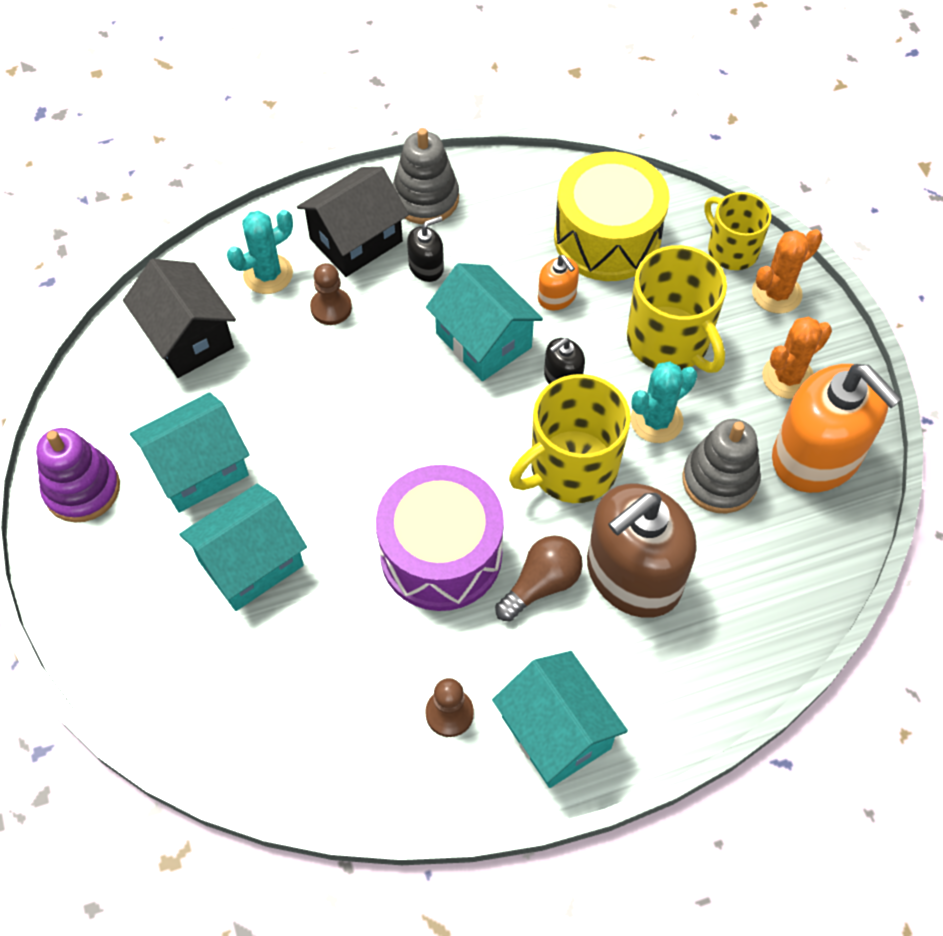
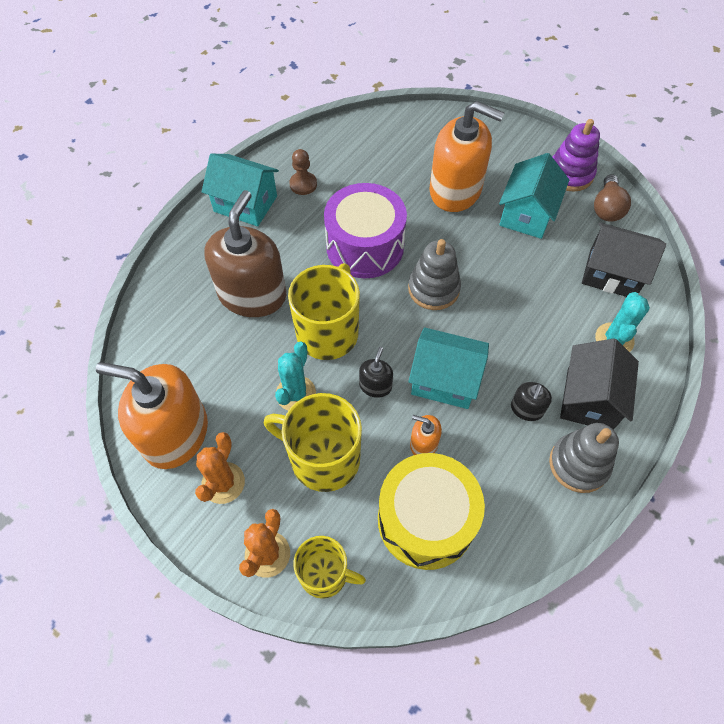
camera: 145 degrees right, 0 degrees up
(250, 562) = (455, 190): turquoise house -> orange soap dispenser
(331, 308) = (555, 342): brown pawn -> none
(541, 584) = (300, 262): brown light bulb -> brown light bulb (607, 208)
(719, 480) = (232, 378): grey stacking toy -> grey stacking toy (433, 289)

